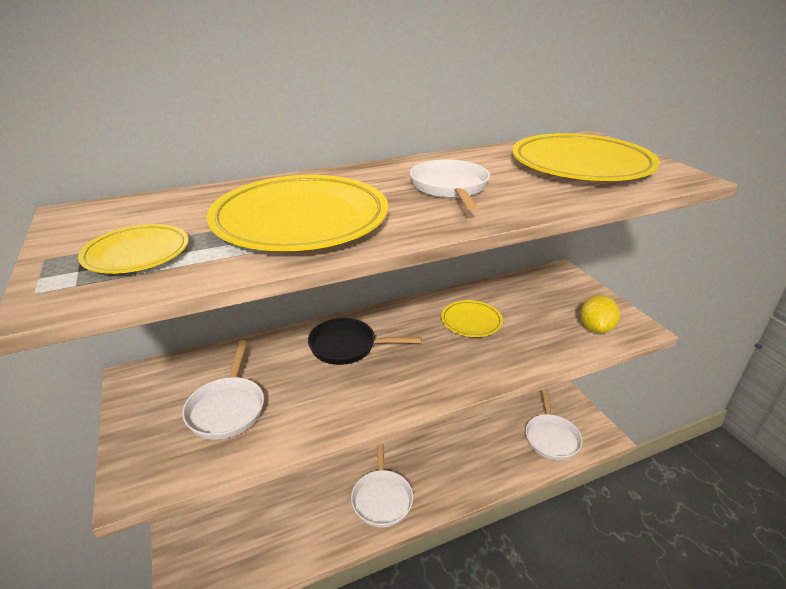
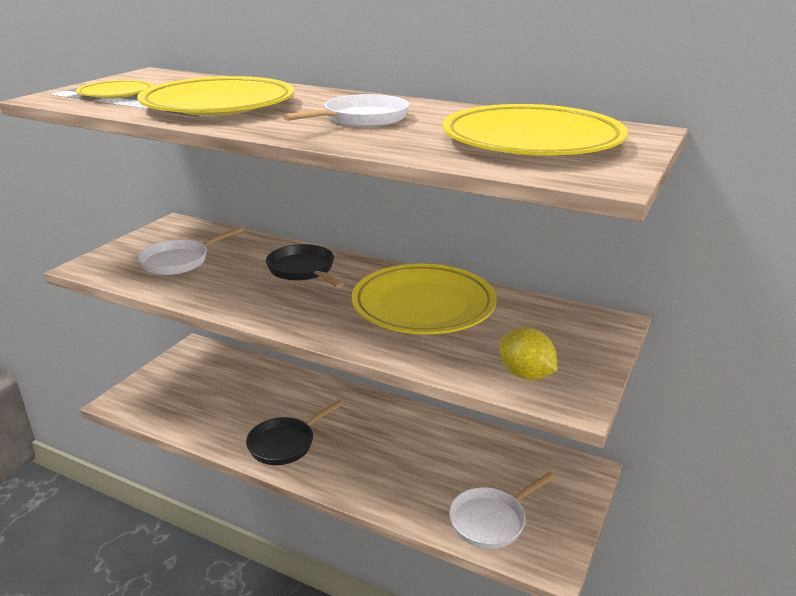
camera: 50 degrees right, 5 degrees down
(382, 497) = (285, 443): white pan -> black pan
(471, 321) = (423, 306): yellow plate -> yellow plate, size x1.96
(596, 328) = (525, 374): yellow lemon -> yellow lemon turned 75 degrees clockwise

